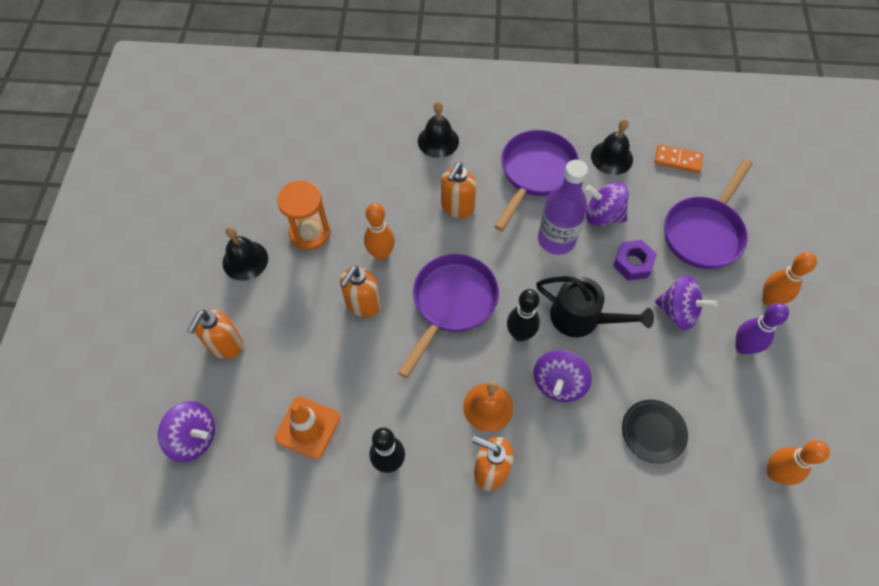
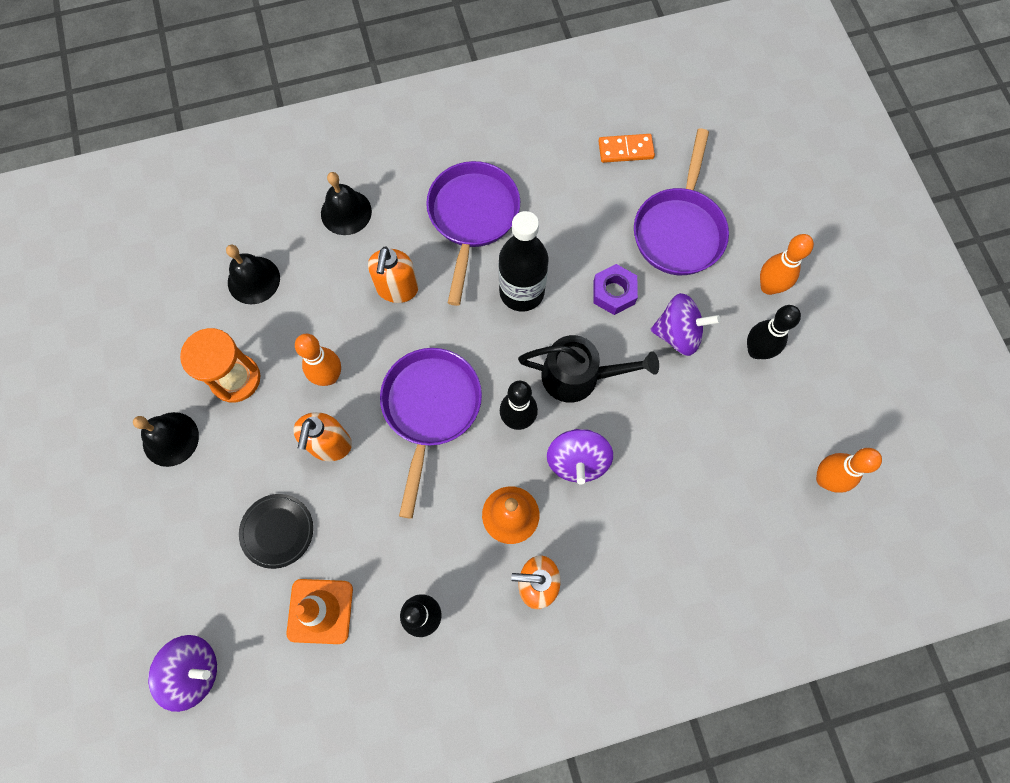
camera: 20 degrees left, 10 degrees up
(225, 345) = (187, 550): orange soap dispenser -> none
(556, 239) = (521, 292): purple bottle -> black bottle
(603, 215) = (564, 245): purple spinning top -> none
(611, 157) = (552, 170): black bell -> black bell (253, 280)
(653, 432) = (692, 479): black plate -> black plate (277, 531)
(743, 347) = (756, 351): purple bowling pin -> black bowling pin

